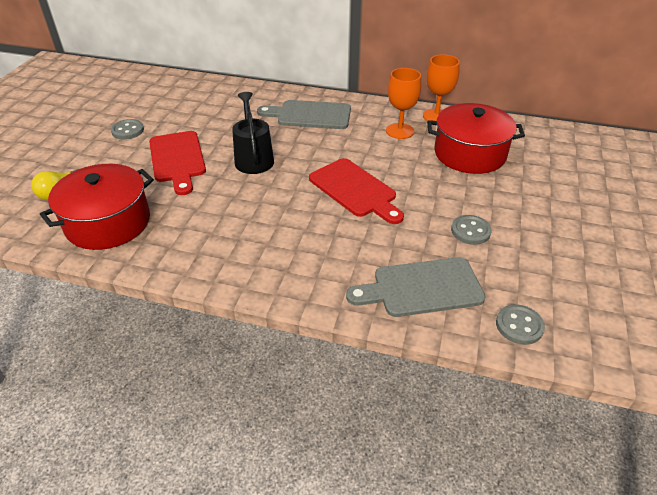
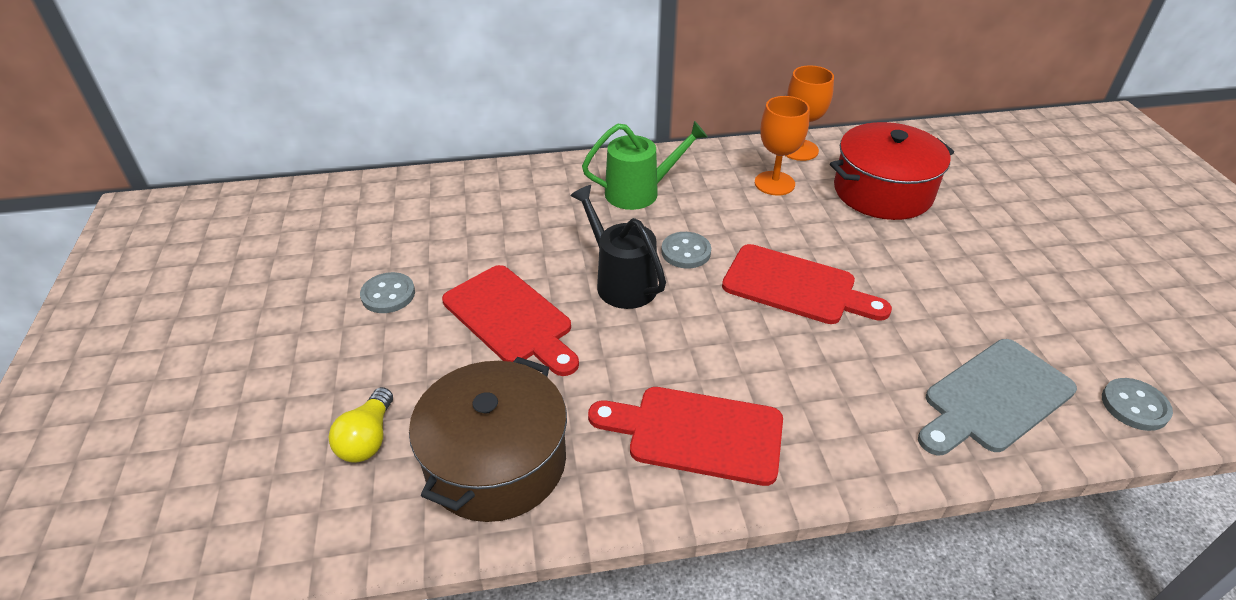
camera: 25 degrees left, 0 degrees up
(108, 222) = (496, 461): red pot -> brown pot
(221, 245) = (697, 434): none -> red cutting board
(310, 115) = (640, 192): grey cutting board -> green watering can
(470, 231) = (976, 298): grey button -> grey button (686, 252)

